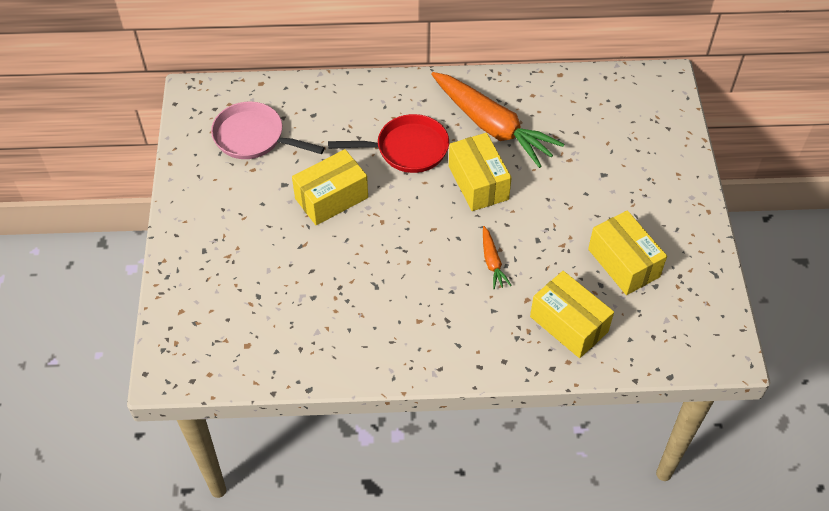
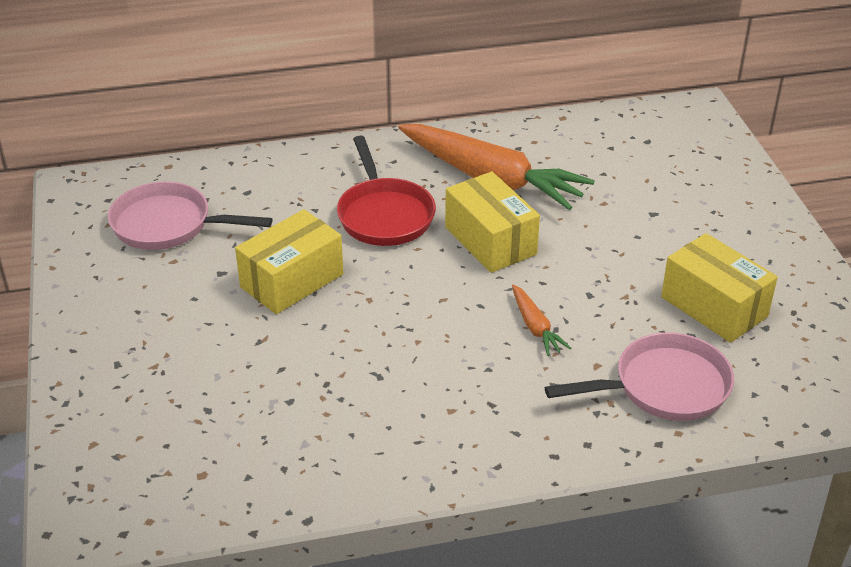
camera: 10 degrees left, 15 degrees down
(407, 149) = (384, 215): red pan -> red pan turned 90 degrees clockwise
(569, 324) = (664, 387): yellow box -> pink pan

